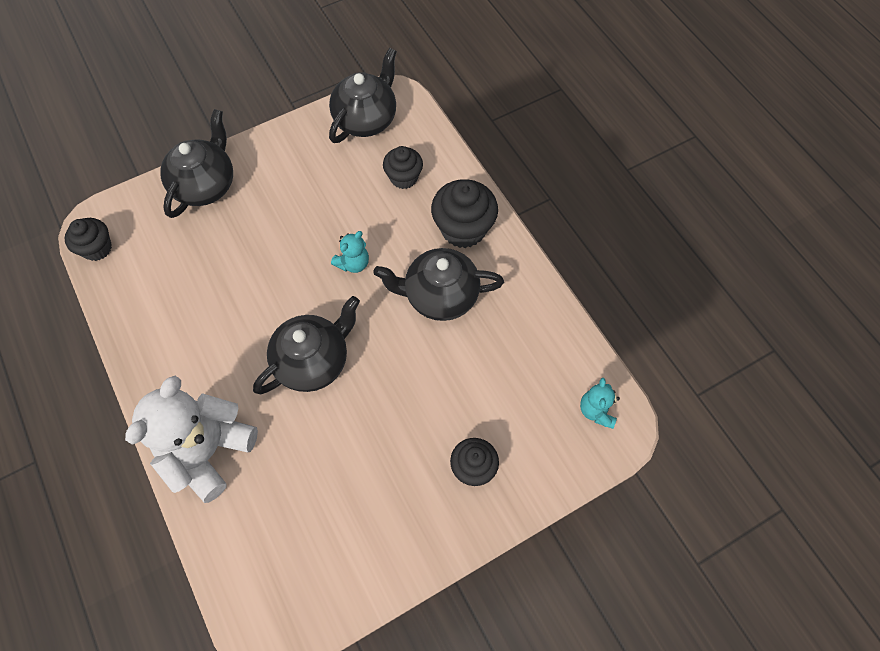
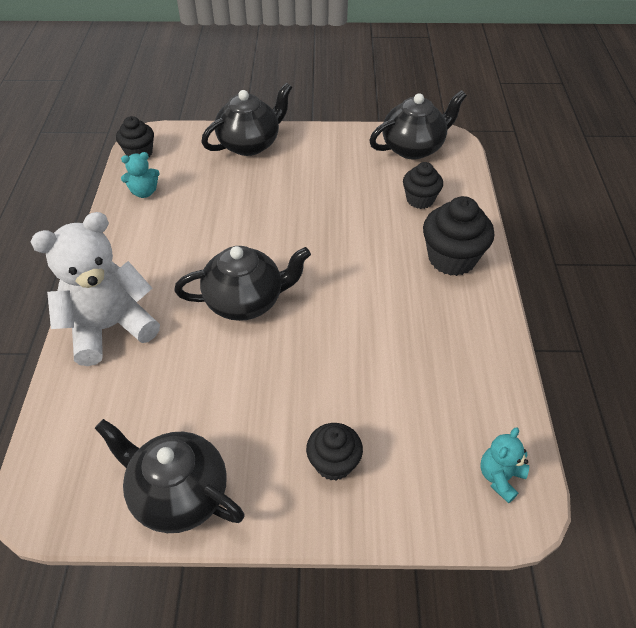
camera: 30 degrees right, 15 degrees down
(353, 263) = (332, 243): turquoise teddy bear -> turquoise teddy bear (144, 192)
(440, 296) = (395, 301): black teapot -> black teapot (178, 494)

